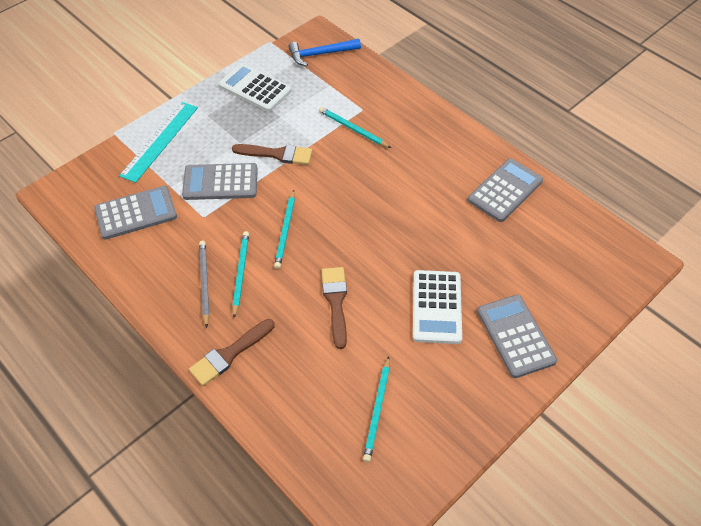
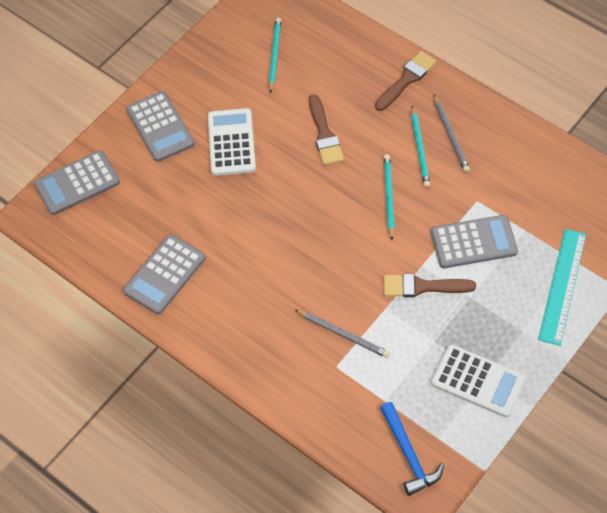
camera: 175 degrees right, 5 degrees up
(136, 213) = (547, 195): grey calculator -> grey calculator (77, 183)
(320, 54) = (409, 454): blue hammer -> blue hammer turned 90 degrees clockwise
(352, 129) = (343, 334): turquoise pencil -> grey pencil

